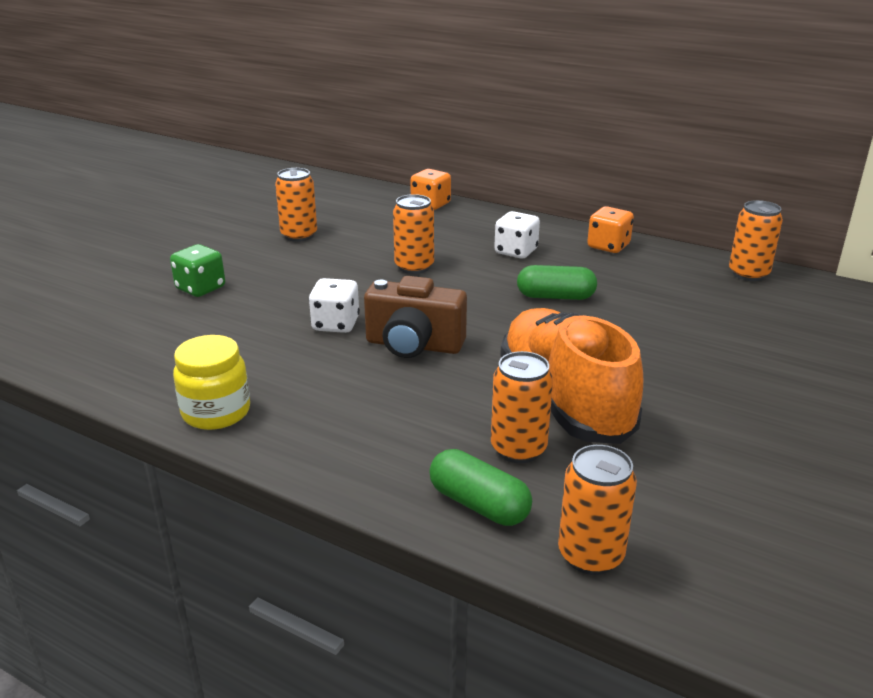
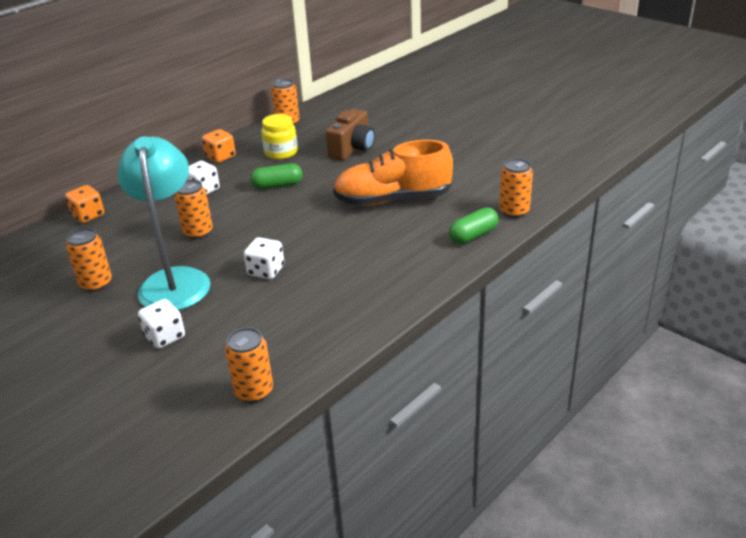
camera: 75 degrees left, 5 degrees up
(200, 288) = (165, 337): green dice -> white dice
(216, 412) = (358, 322): yellow jar -> yellow jar (281, 153)
(309, 273) = (175, 280): none -> turquoise lamp
(414, 345) = (311, 242): brown camera -> brown camera (352, 149)
(518, 449) = (432, 219): orange can -> orange can (254, 391)
(555, 297) = (277, 185): green capsule -> green capsule turned 60 degrees clockwise

